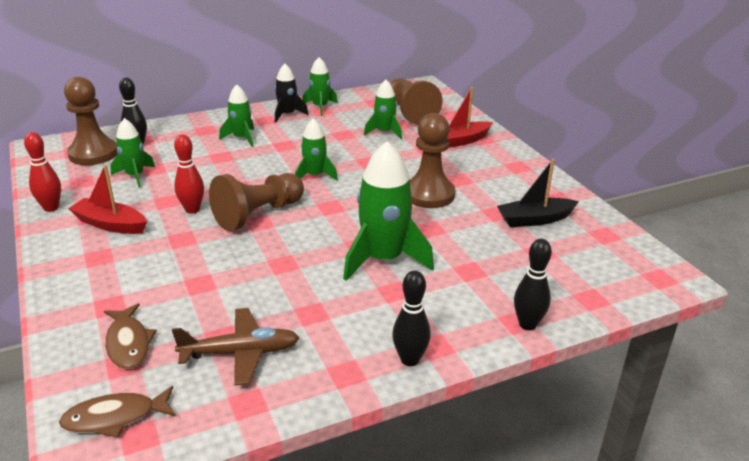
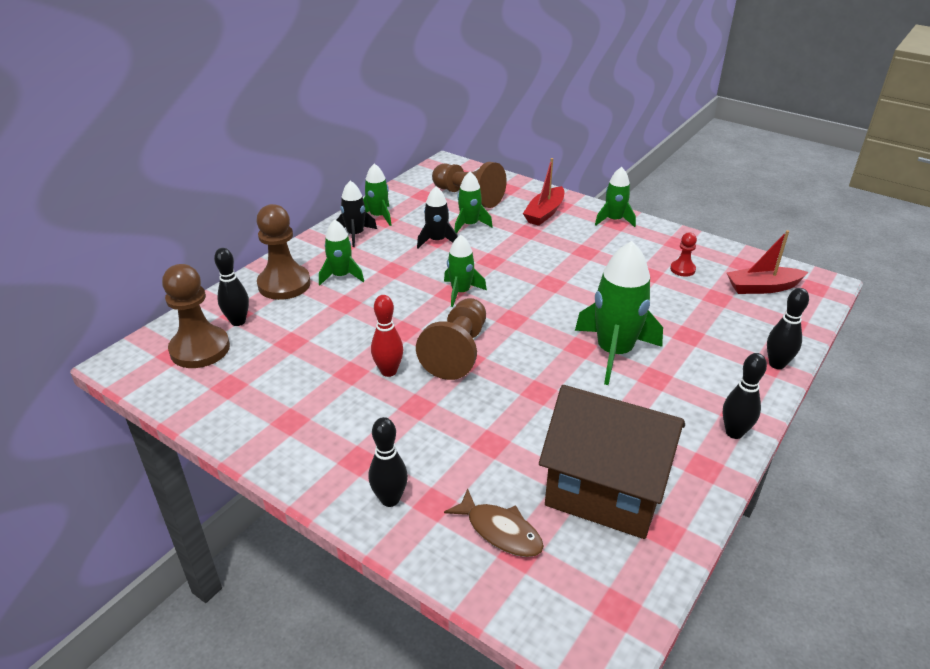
camera: 30 degrees left, 5 degrees up
(51, 208) = (234, 429): red bowling pin -> none
(85, 290) = (390, 499): none -> black bowling pin
(110, 224) = (325, 420): red boat -> red boat (762, 287)
(115, 418) = (577, 604): brown fish -> none
(135, 176) = (281, 357): green rocket -> green rocket (614, 220)
(240, 353) = (605, 491): brown plane -> brown house
(343, 136) = (437, 241): none -> black rocket
(429, 194) = (579, 275): brown pawn -> brown pawn (284, 284)
(534, 219) = (682, 269): black boat -> red pawn

